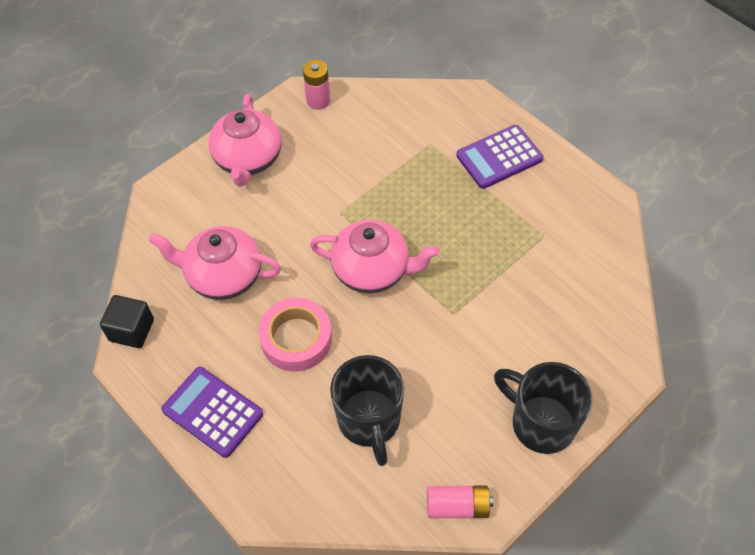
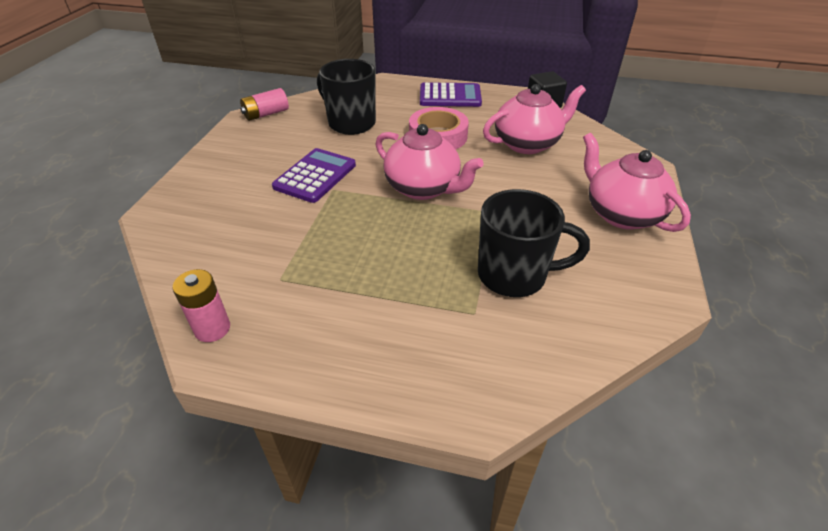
camera: 145 degrees right, 15 degrees down
(318, 101) = (643, 298): pink battery -> pink battery (212, 328)
(372, 270) = (423, 188): pink teapot -> pink teapot turned 120 degrees counterclockwise
(499, 157) = (381, 338): purple calculator -> purple calculator (315, 176)
(541, 423) = (225, 161): black mug -> black mug (514, 275)

